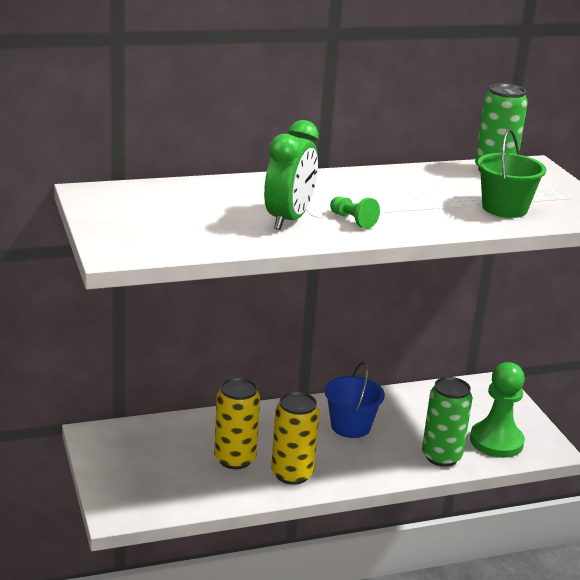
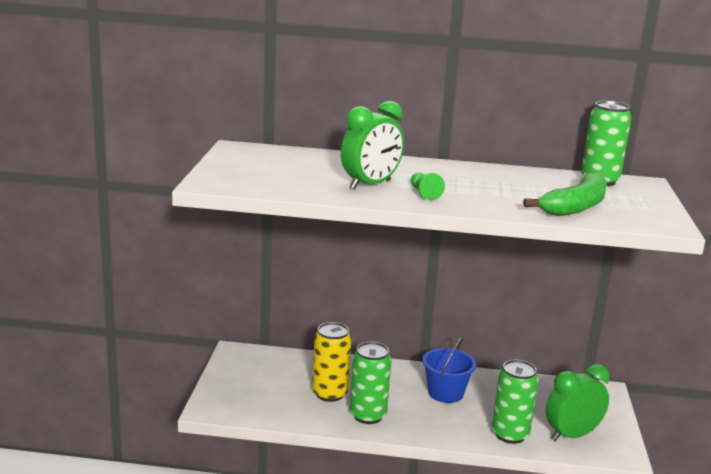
camera: 25 degrees right, 5 degrees down
(292, 474) = (368, 415): yellow can -> green can
(496, 441) = (572, 435): green pawn -> green clock
(504, 208) = (576, 206): green bucket -> green banana

